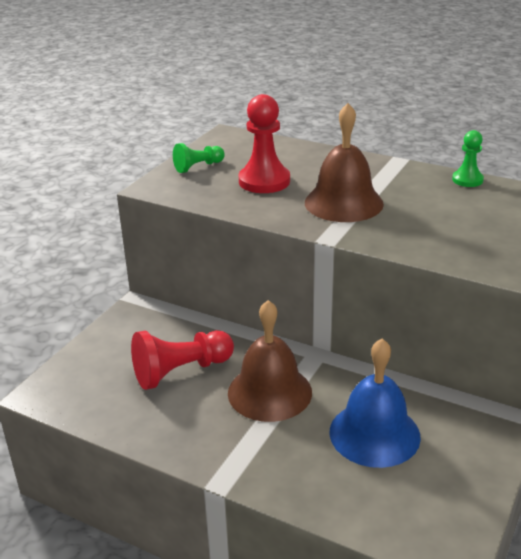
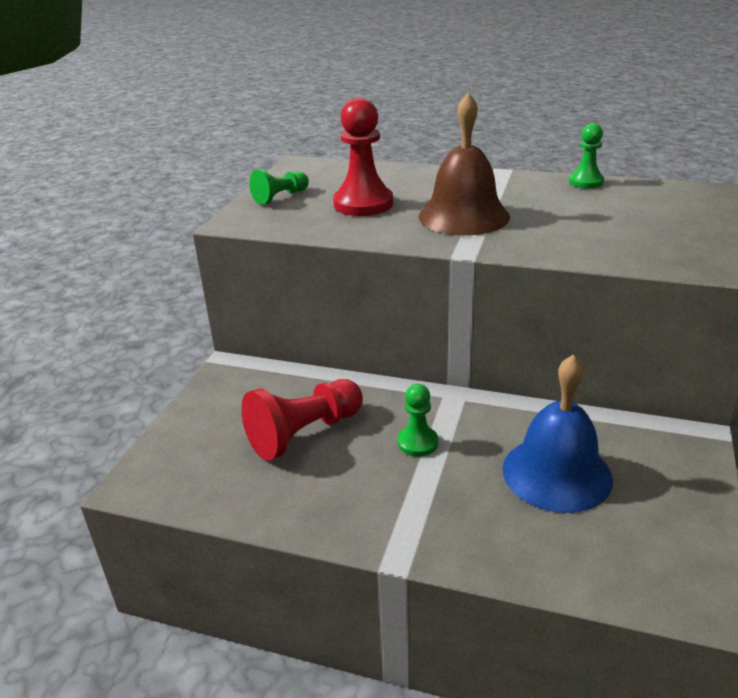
camera: 10 degrees left, 0 degrees up
(269, 392) = (417, 443): brown bell -> green pawn

